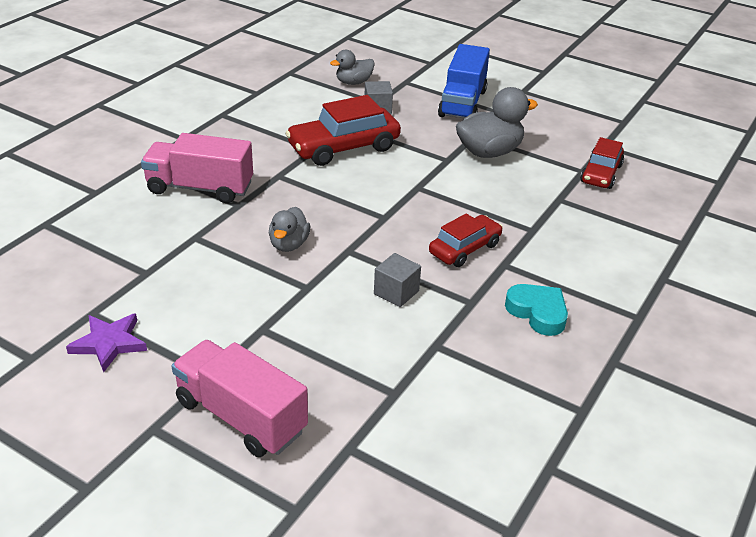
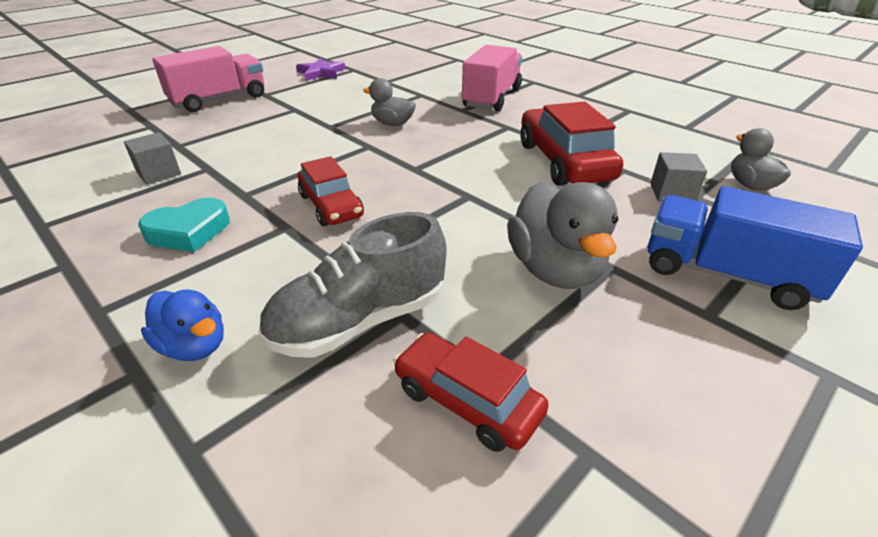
camera: 105 degrees right, 0 degrees up
(396, 292) = (291, 160): grey cube -> grey cube (158, 173)
(574, 212) = (360, 320): none -> grey shoe
(632, 264) = (194, 346): none -> blue duck

